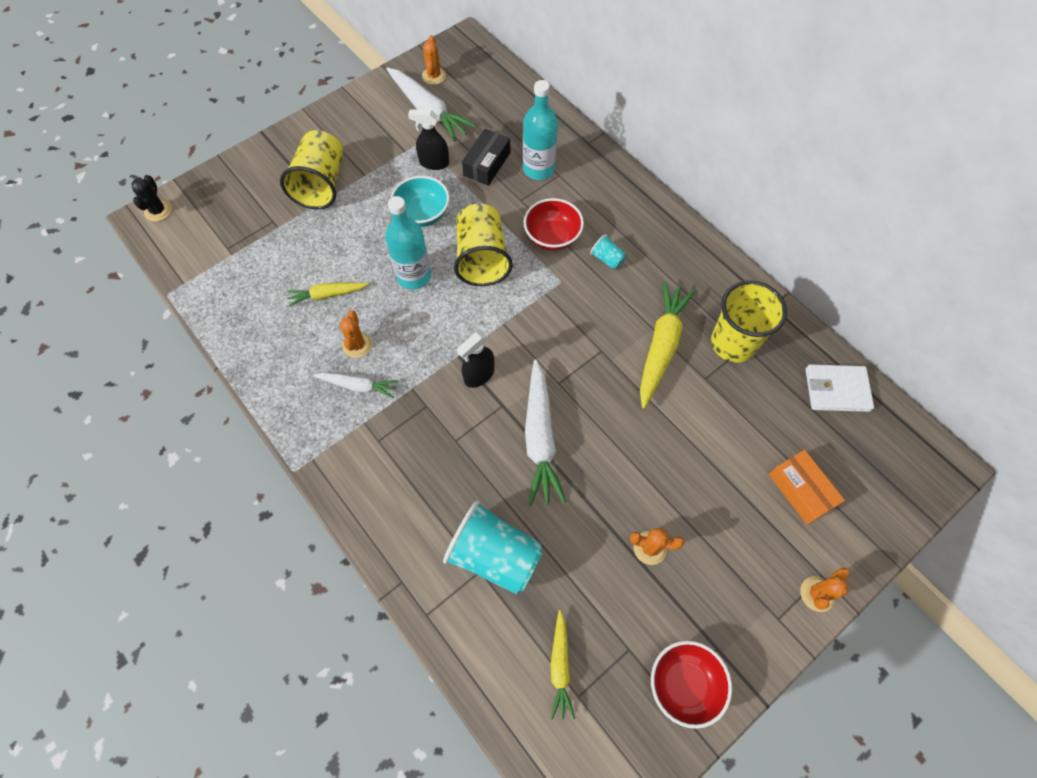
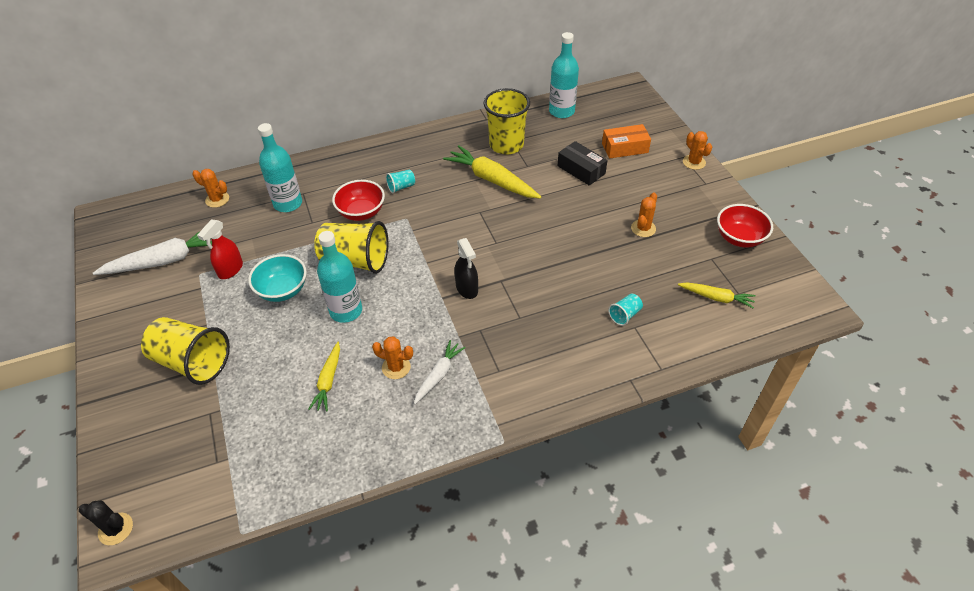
camera: 70 degrees left, 15 degrees down
(434, 76) = (127, 247): orange cactus -> orange cactus (217, 199)
(434, 163) = (230, 270): black spray bottle -> red spray bottle
(487, 164) = (259, 234): black box -> black box (581, 170)
(495, 555) = (624, 315): turquoise cup -> turquoise cup, size x0.45
(540, 437) = (538, 265): white carrot -> none
(836, 390) = (561, 111): white wallet -> turquoise bottle

